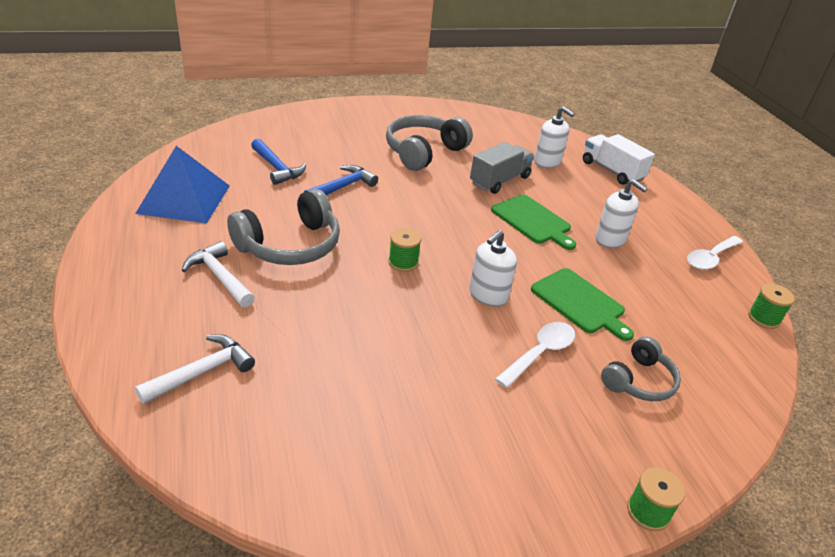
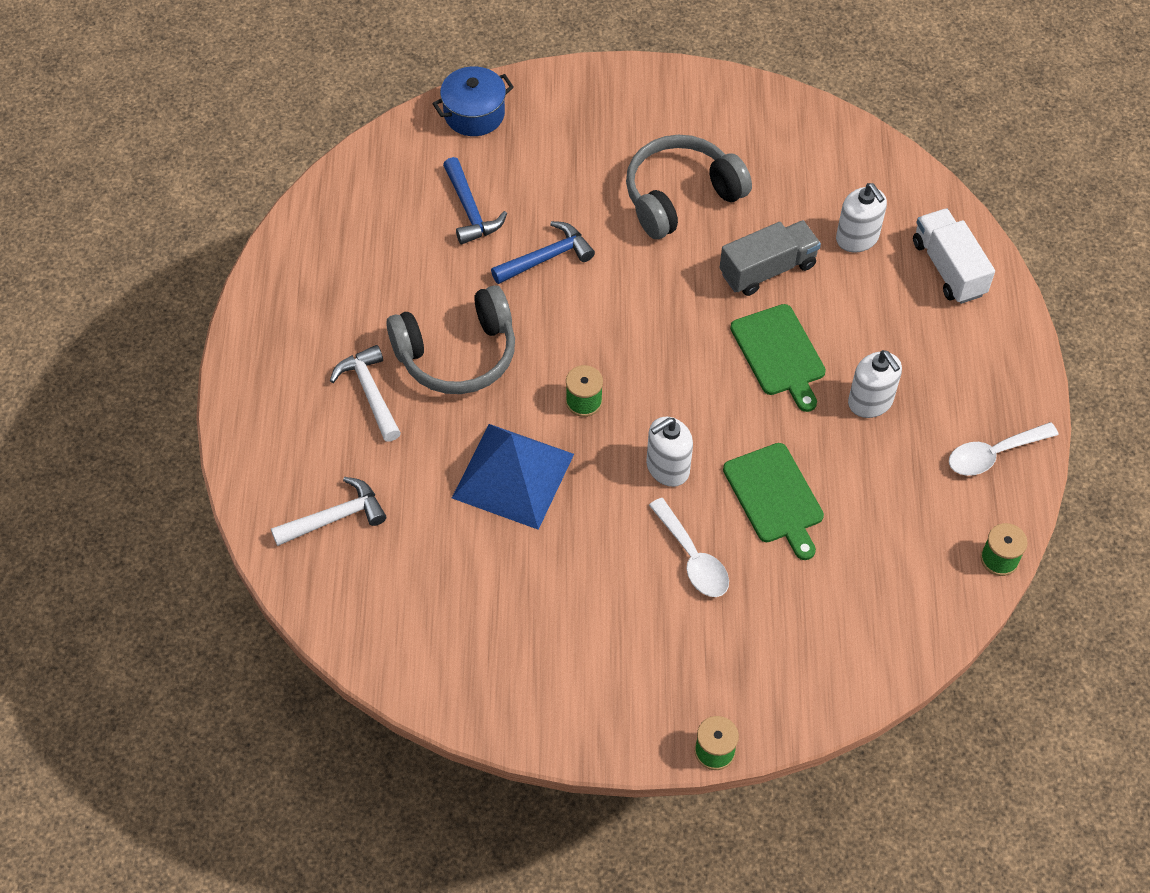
camera: 20 degrees right, 20 degrees up
(184, 199) = (346, 257): blue pyramid -> blue pyramid (513, 475)
(266, 125) = (474, 114): none -> blue pot
(540, 353) = (692, 558): white spoon -> white spoon turned 90 degrees clockwise
(639, 381) = (787, 613): grey headphones -> none

